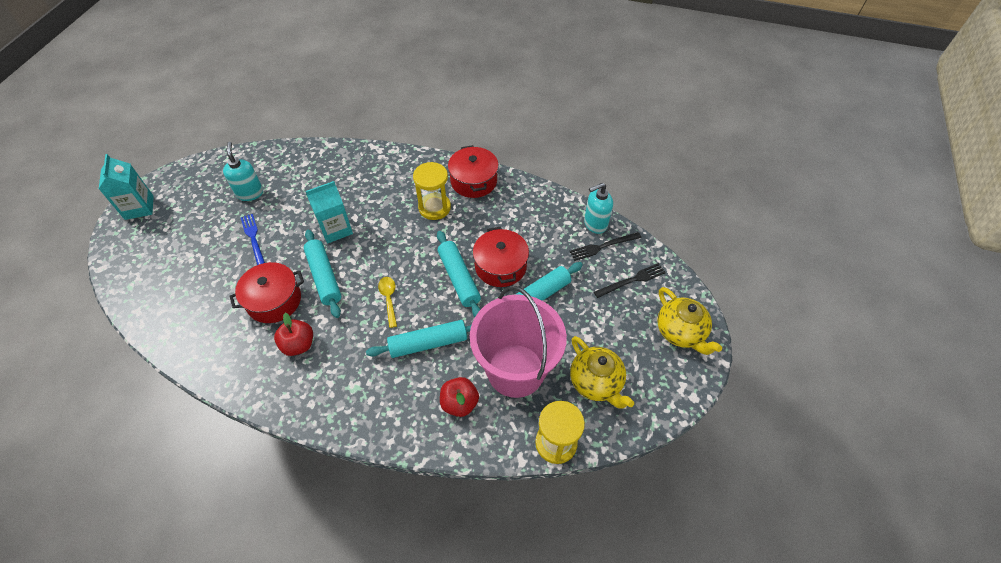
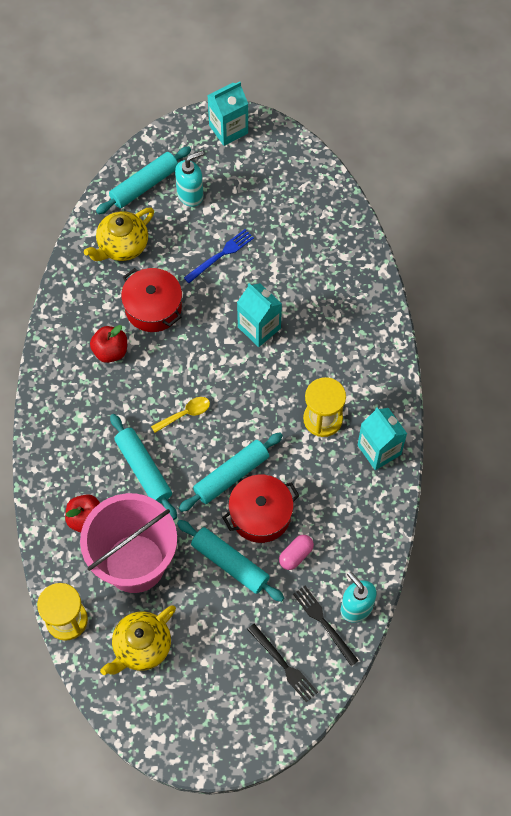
camera: 75 degrees right, 10 degrees up
(250, 193) = (281, 222): turquoise soap dispenser -> turquoise soap dispenser (190, 195)
(324, 277) = (194, 341): turquoise rolling pin -> turquoise rolling pin (144, 185)
(473, 181) = (379, 450): red pot -> turquoise carton
(542, 251) = (296, 555): none -> pink capsule
(680, 332) = (227, 729): yellow teapot -> yellow teapot (122, 246)

